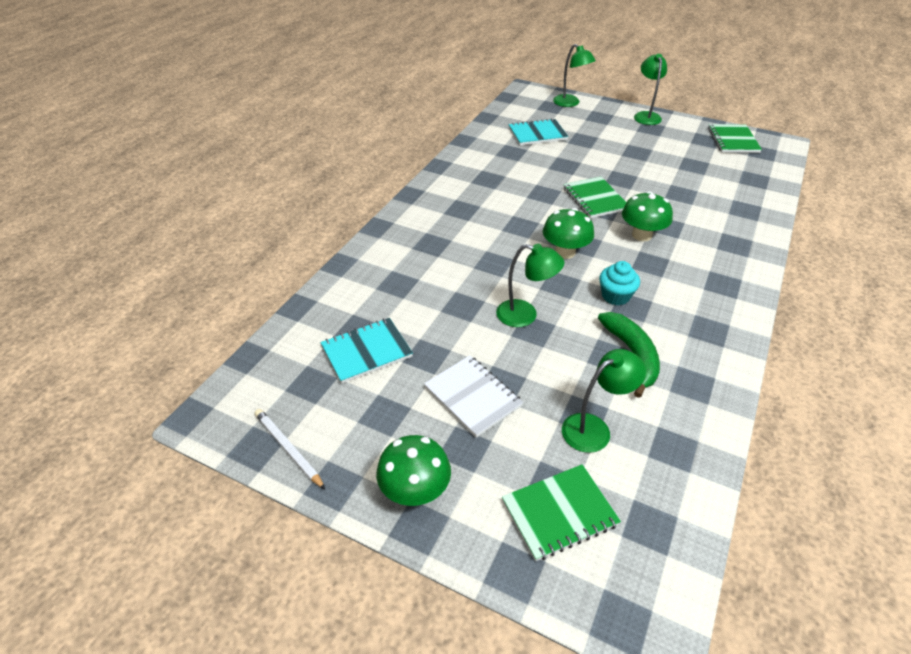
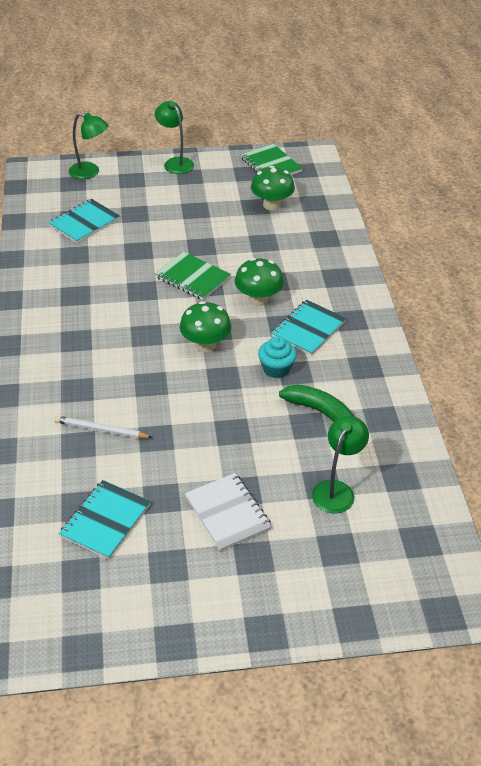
camera: 35 degrees left, 0 degrees up
(288, 449) = (112, 636): white pencil -> white pencil (101, 430)
(415, 490) = (242, 609): green mushroom -> green mushroom (271, 205)
(473, 397) = (228, 513): white notebook -> white notebook turned 45 degrees clockwise
(525, 315) = (216, 421): green lamp -> none
(559, 513) = (356, 566): green notebook -> none
(672, 276) = (308, 329): none -> turquoise notebook

